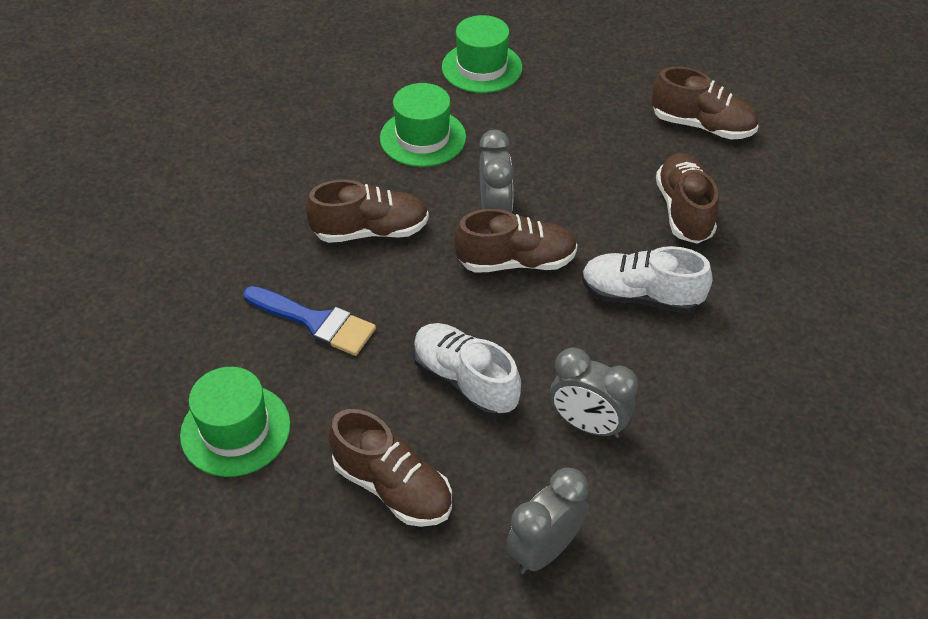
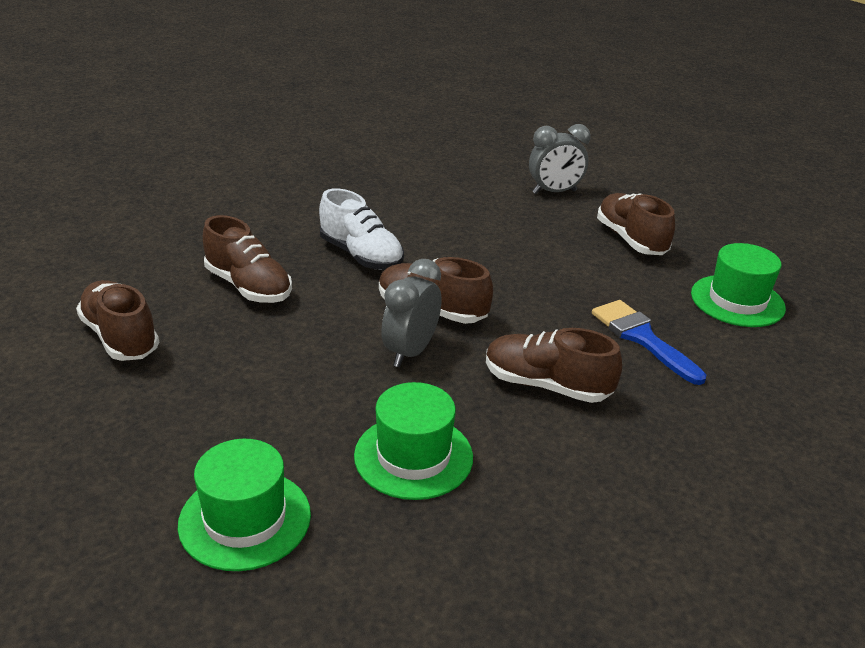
camera: 150 degrees left, 15 degrees down
(465, 381) = (542, 264): white shoe -> none
(588, 424) = (477, 219): grey clock -> none
(684, 210) = (248, 287): brown shoe -> brown shoe turned 75 degrees counterclockwise

